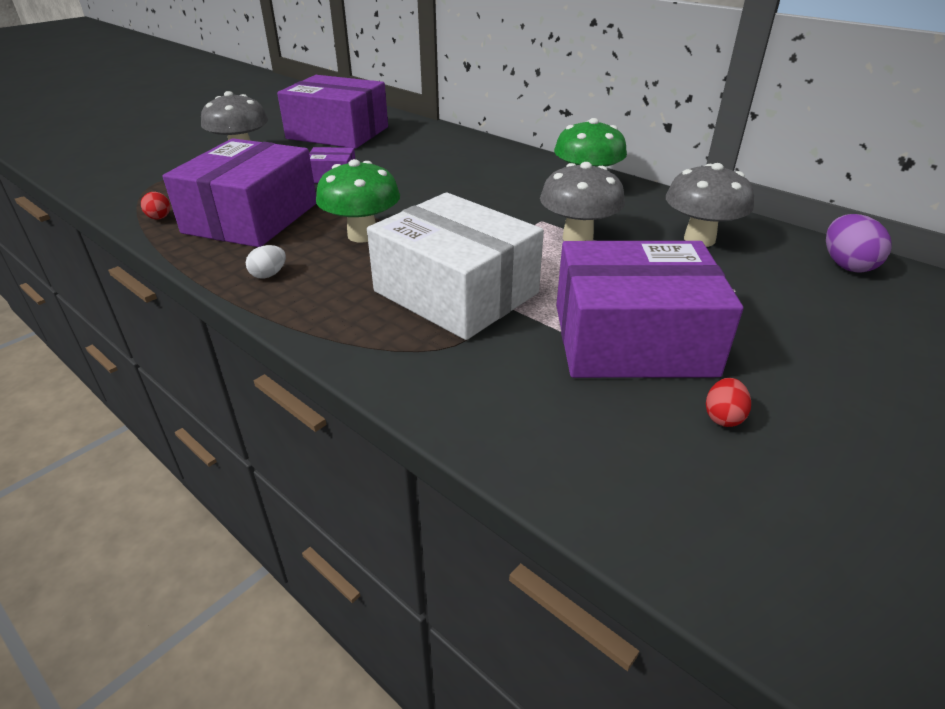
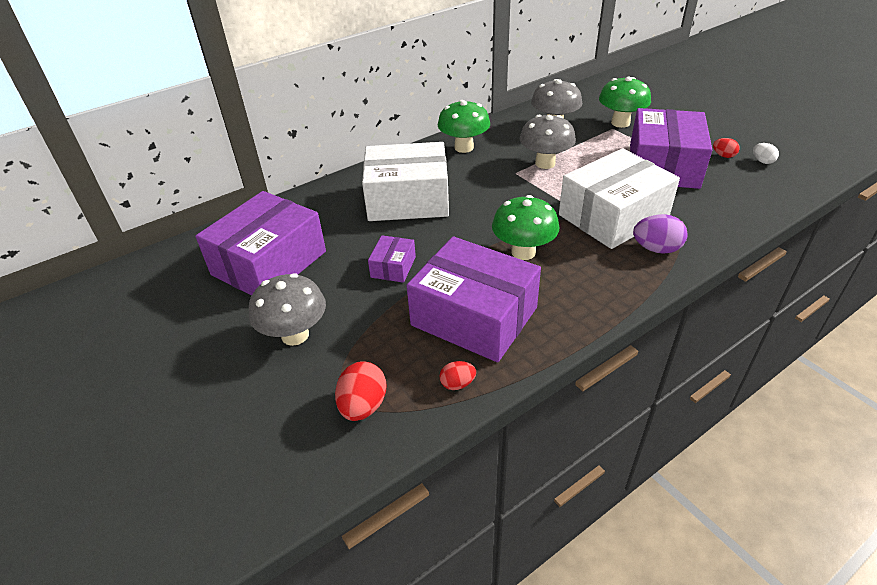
camera: 75 degrees left, 5 degrees up
(150, 186) = (363, 406): none -> red egg
(269, 275) = (583, 300): white egg -> white egg (762, 161)
(454, 170) = (408, 199): none -> white box
(763, 296) = (620, 123): none -> green mushroom
(846, 265) = (589, 95): purple egg -> purple egg (656, 249)

